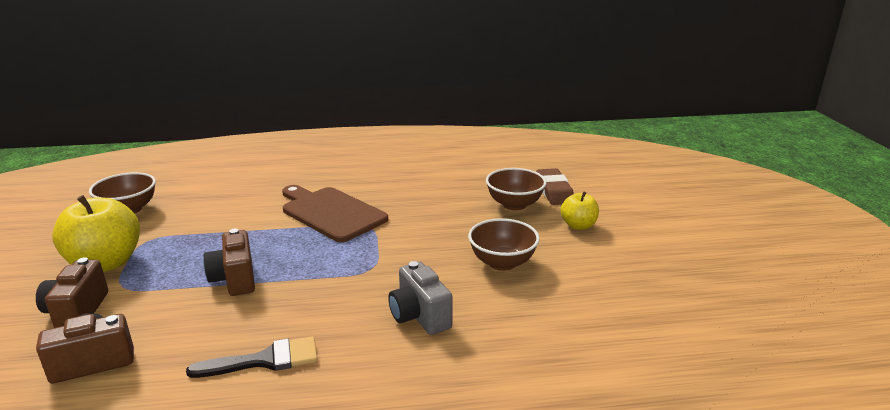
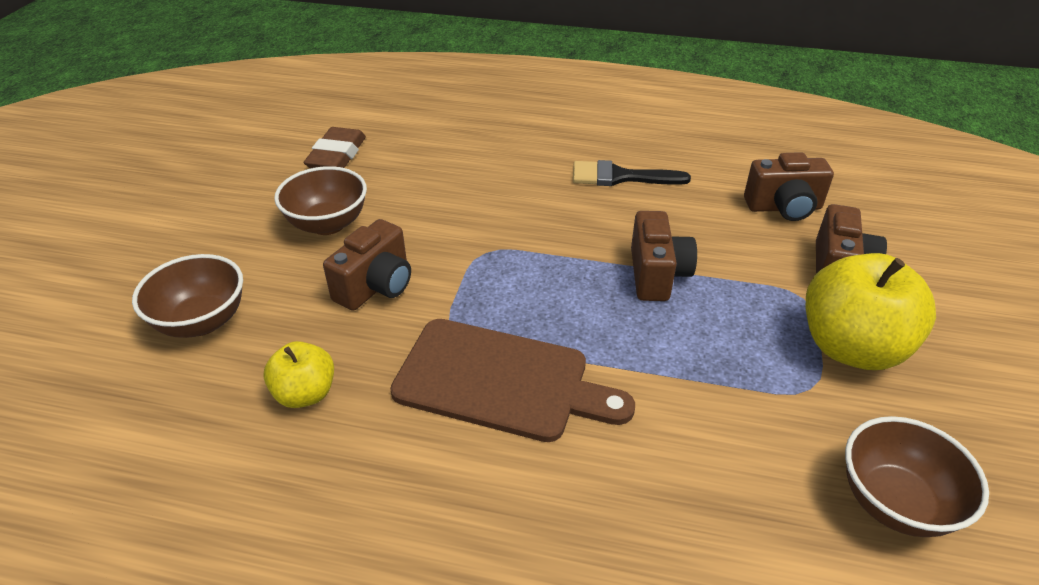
camera: 160 degrees left, 15 degrees up
(331, 213) = (500, 381): brown cutting board -> brown cutting board turned 45 degrees counterclockwise
(419, 316) = (463, 185): grey camera -> none
(432, 236) = (376, 286): none -> brown camera
(554, 191) = (104, 338): brown eraser -> brown eraser (337, 156)
(578, 225) = (172, 256): yellow apple -> yellow apple (305, 394)

